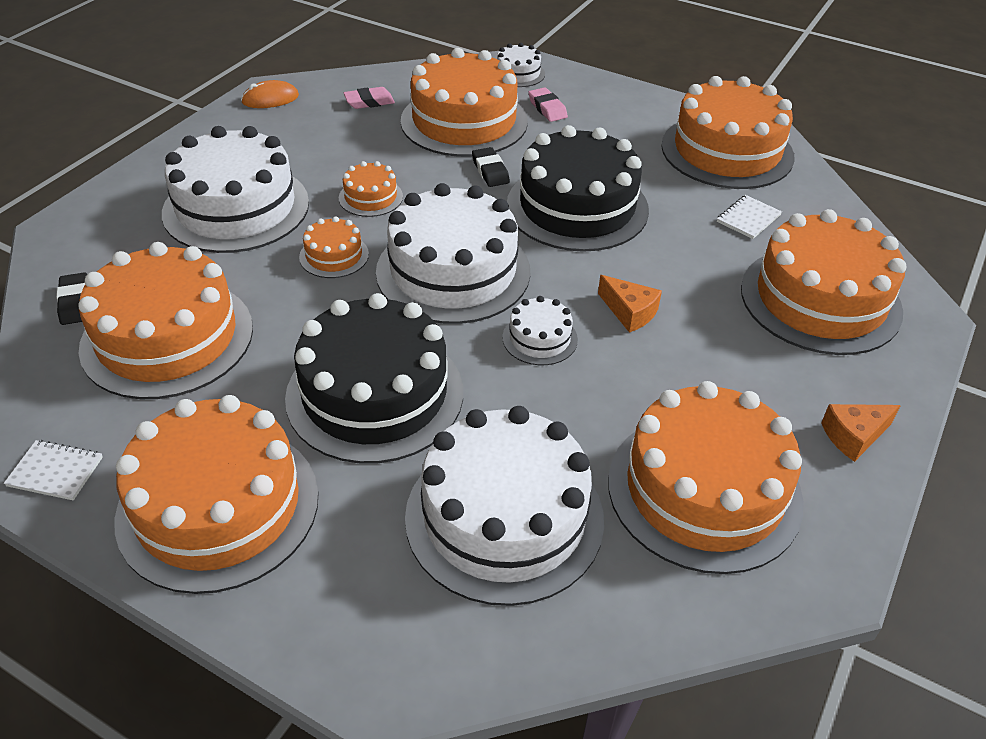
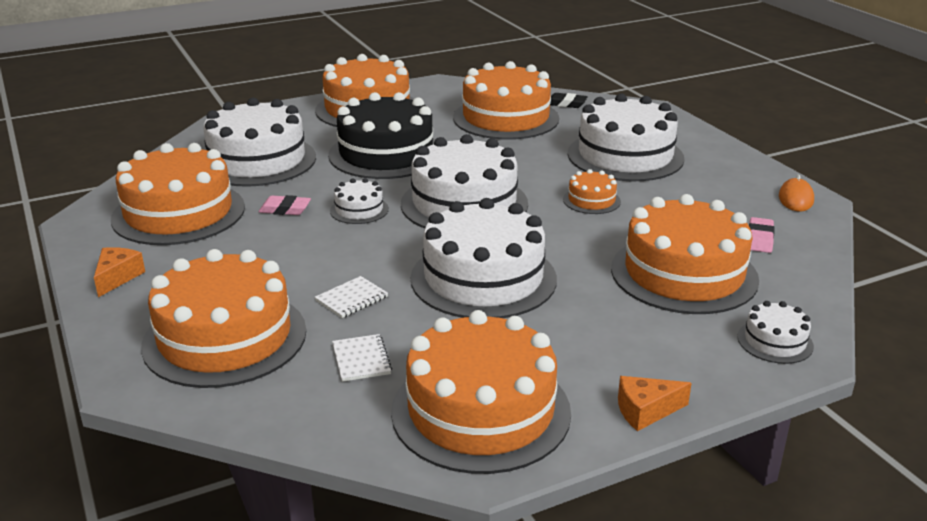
camera: 125 degrees right, 15 degrees down
(55, 472) = (438, 86): white notebook -> white notebook (351, 299)
(334, 256) = (530, 172): orange cake -> none
(490, 171) = (581, 258): black eraser -> none
(547, 108) = (674, 329): pink eraser -> pink eraser (285, 209)
(577, 207) = (483, 278): black cake -> white cake
(629, 312) = (336, 249): orange cheese -> orange cheese (645, 411)

